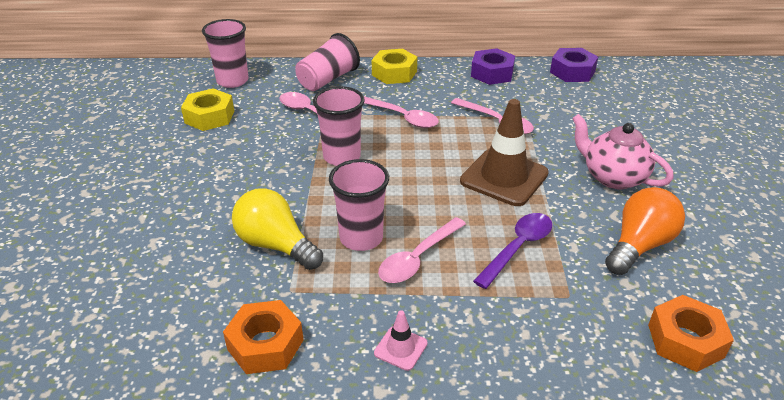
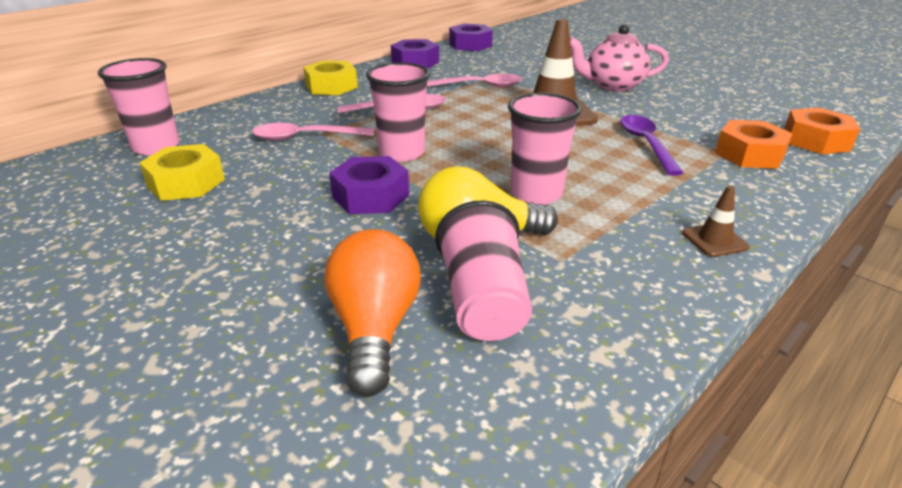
camera: 45 degrees left, 5 degrees down
(265, 344) = (628, 309): orange nut -> orange nut (749, 154)
(273, 180) = (371, 196): none -> purple nut
(328, 80) = (273, 110): pink cup -> pink cup (484, 301)
(400, 348) = (714, 240): pink traffic cone -> brown traffic cone
(418, 258) = (602, 183): pink spoon -> none
(639, 245) = (699, 110): orange light bulb -> orange light bulb (375, 329)

